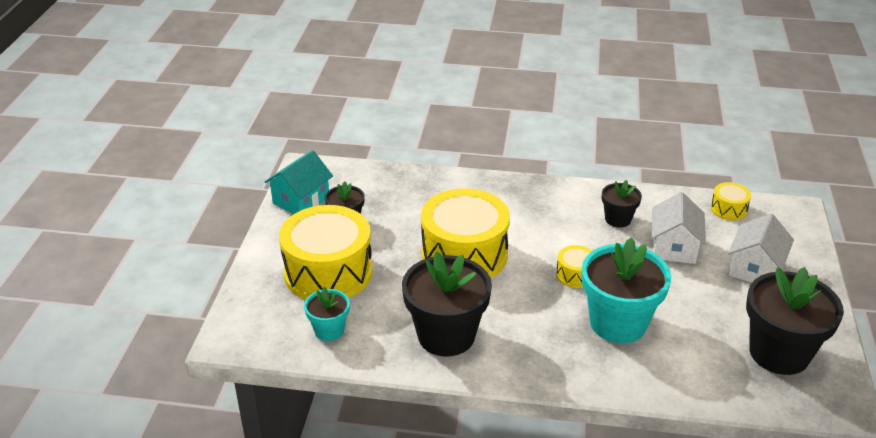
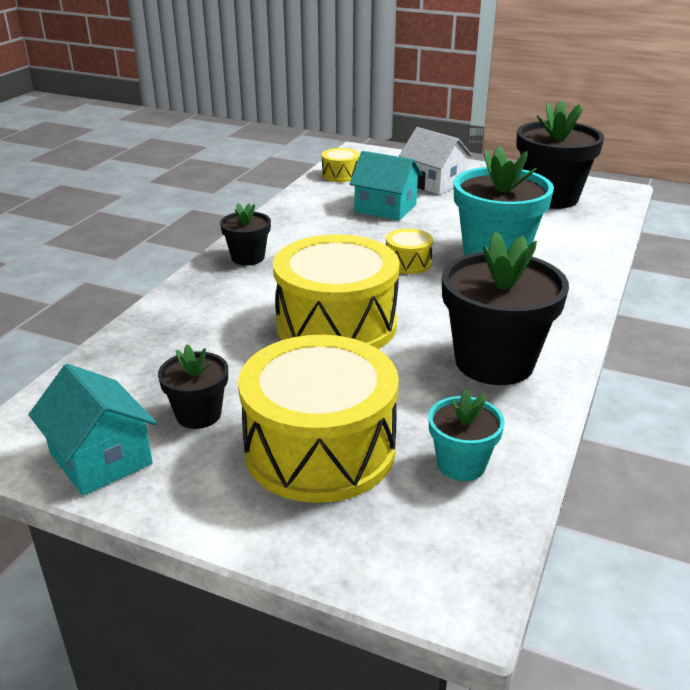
camera: 75 degrees left, 5 degrees down
(618, 219) = (323, 224): black flower pot -> black flower pot (248, 258)
(674, 247) = (385, 208): white house -> turquoise house

